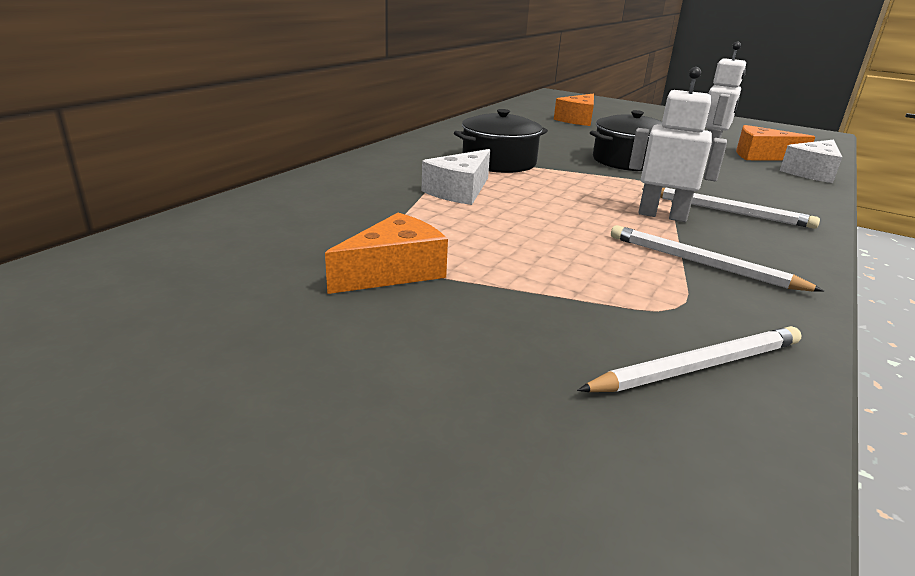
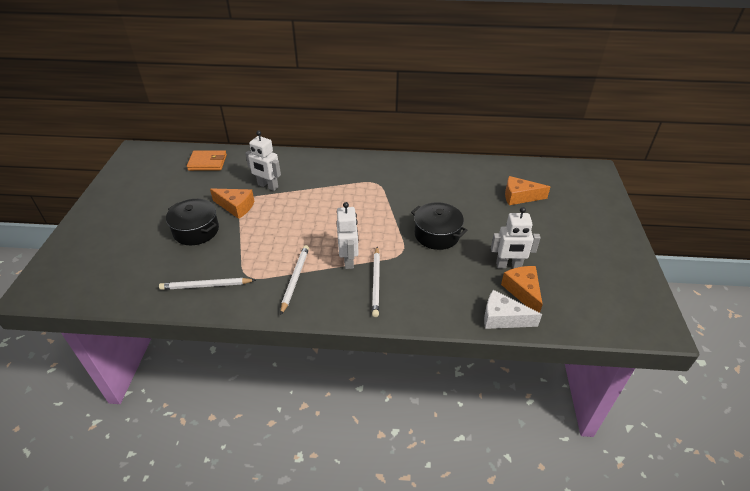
camera: 65 degrees right, 15 degrees up
(133, 269) = (207, 163): none -> orange wallet
(358, 227) = (267, 186): none -> white robot
(460, 191) = (329, 195): white cheese -> none
(499, 162) = (384, 193): black pot -> black pot (196, 230)
(698, 367) = (206, 285): white pencil -> white pencil turned 135 degrees clockwise

